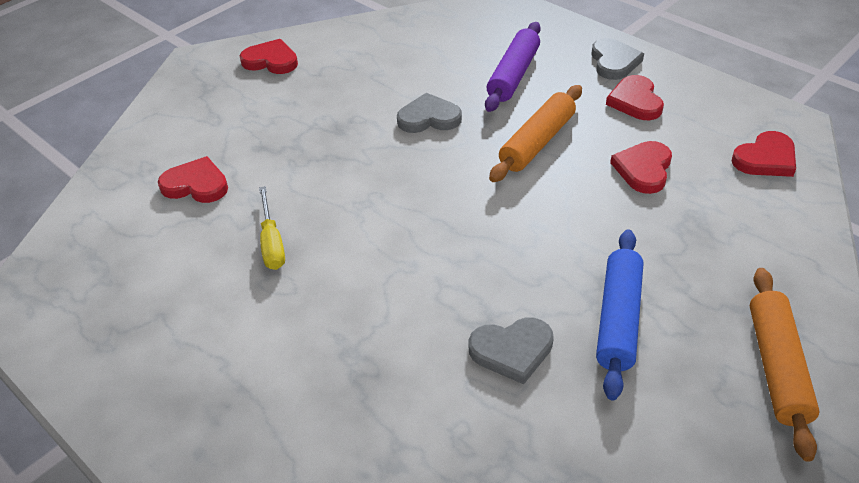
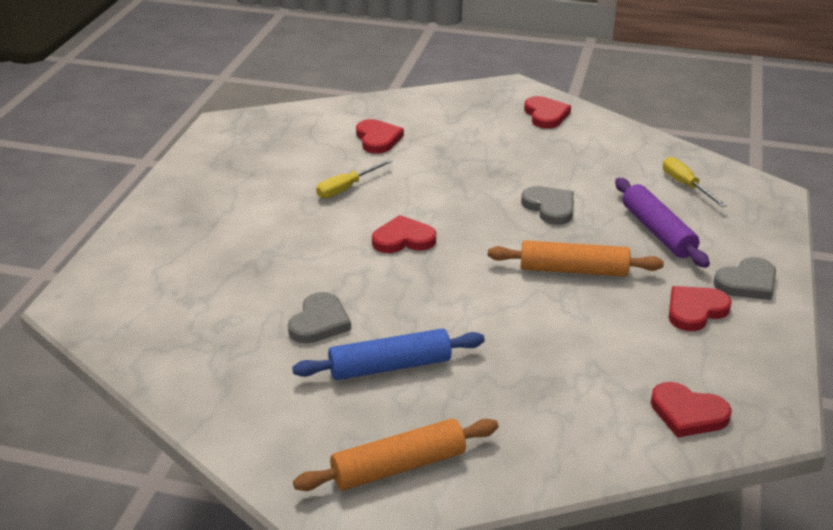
camera: 60 degrees right, 10 degrees down
(457, 35) = (686, 185): none -> yellow screwdriver
(512, 351) = (319, 322): grey heart -> grey heart turned 120 degrees counterclockwise
(513, 75) = (658, 231): purple rolling pin -> purple rolling pin turned 75 degrees clockwise
(643, 169) = (594, 338): red heart -> red heart (403, 239)

